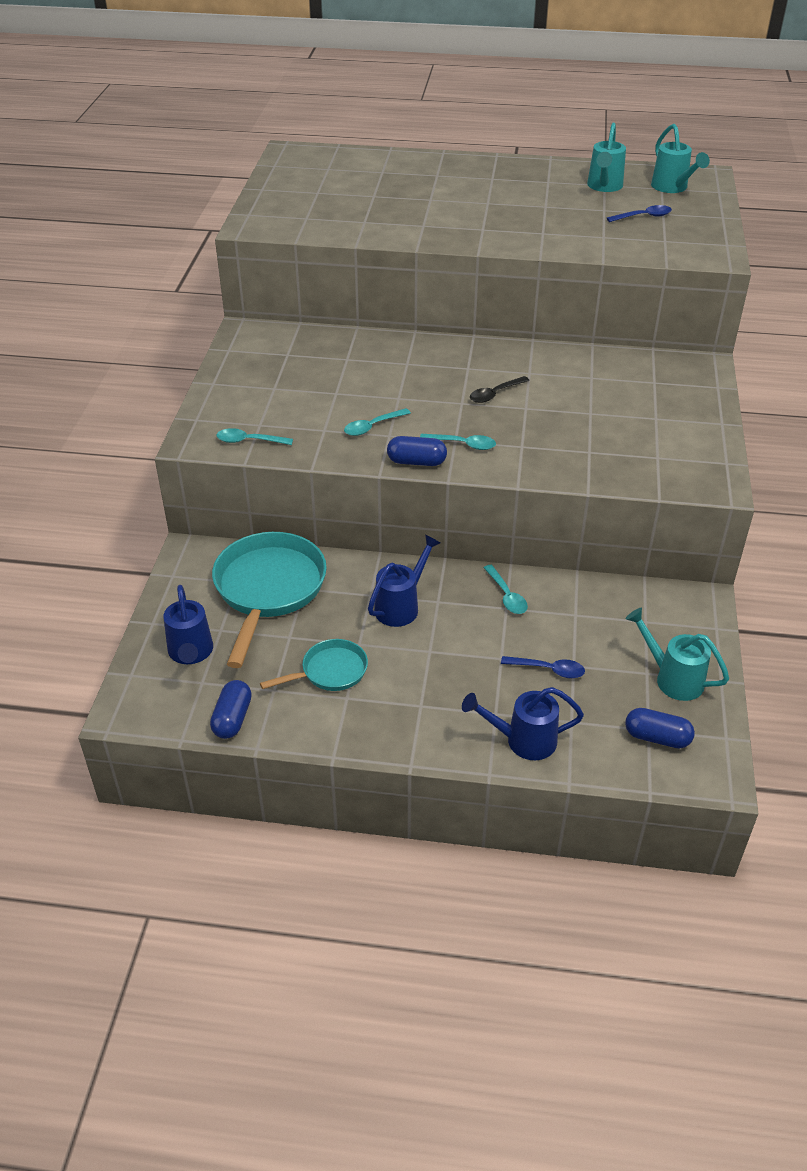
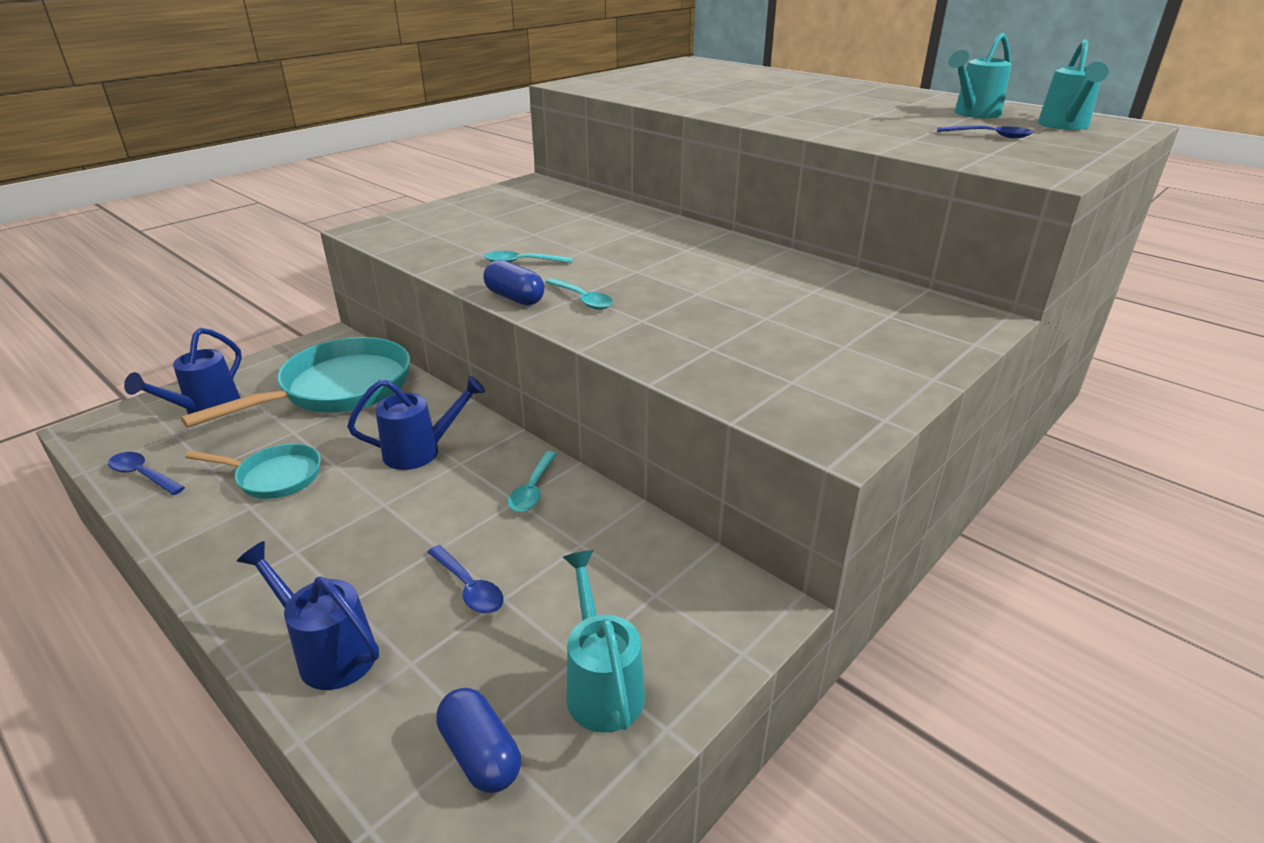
camera: 35 degrees right, 10 degrees down
(232, 718) = (143, 475): blue capsule -> blue spoon
(249, 441) = (405, 241): turquoise spoon -> none
(495, 394) = (681, 274): black spoon -> none

